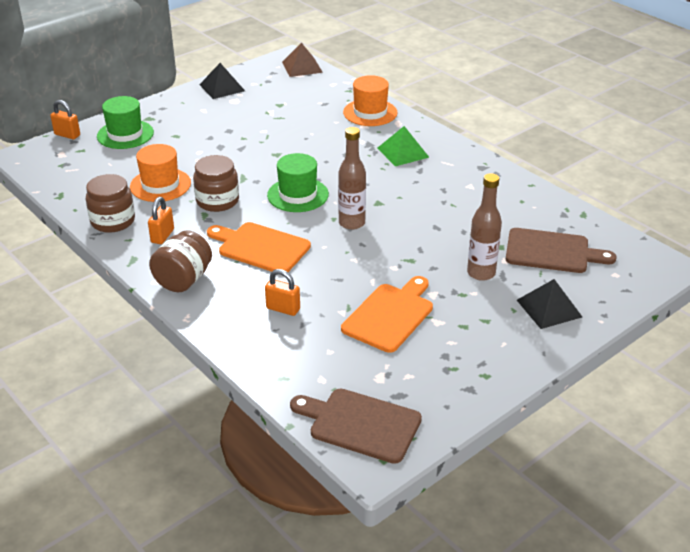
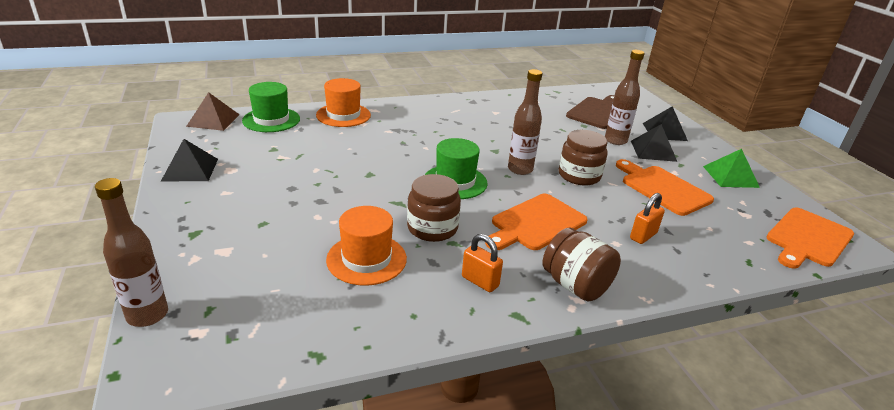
camera: 70 degrees left, 5 degrees down
(67, 135) = (147, 315): orange padlock -> brown bottle
(113, 221) = (422, 315): brown jar -> brown jar (579, 175)
(125, 134) = (213, 260): green hat -> green hat (271, 120)
(360, 424) = (808, 238): brown cutting board -> orange cutting board
(403, 152) = (424, 120): green pyramid -> green pyramid (730, 176)
(481, 303) = (653, 151): none -> black pyramid

